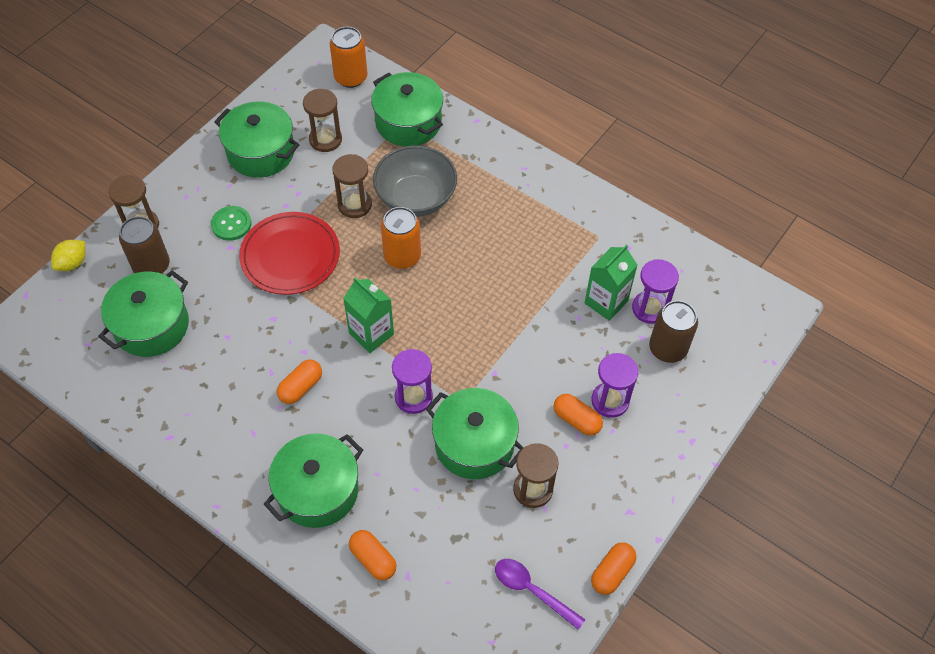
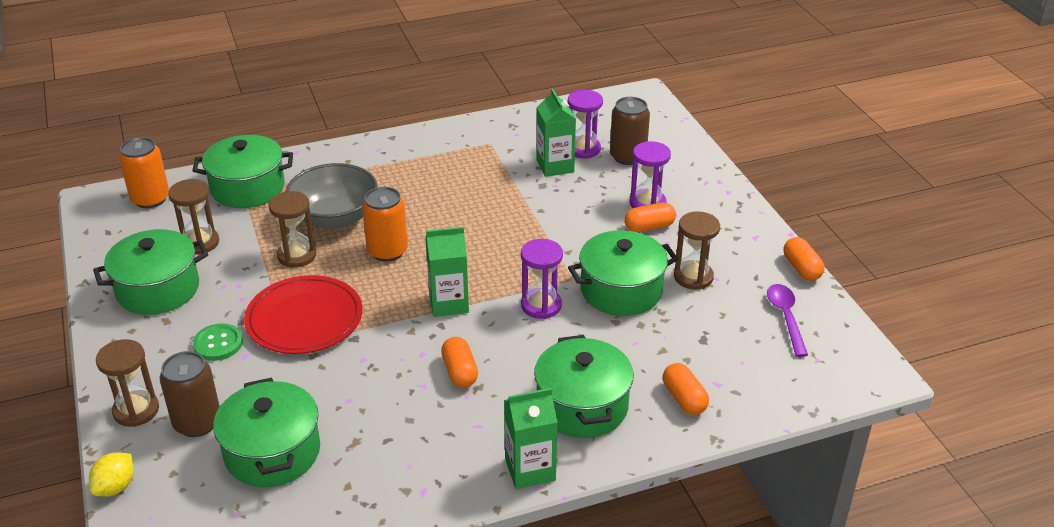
camera: 55 degrees left, 20 degrees down
(73, 263) = (115, 487): yellow lemon -> yellow lemon turned 45 degrees clockwise
(230, 492) = (530, 469): none -> green carton
(373, 559) = (684, 399): orange capsule -> orange capsule turned 75 degrees clockwise
(531, 590) = (785, 317): purple spoon -> purple spoon turned 105 degrees clockwise

